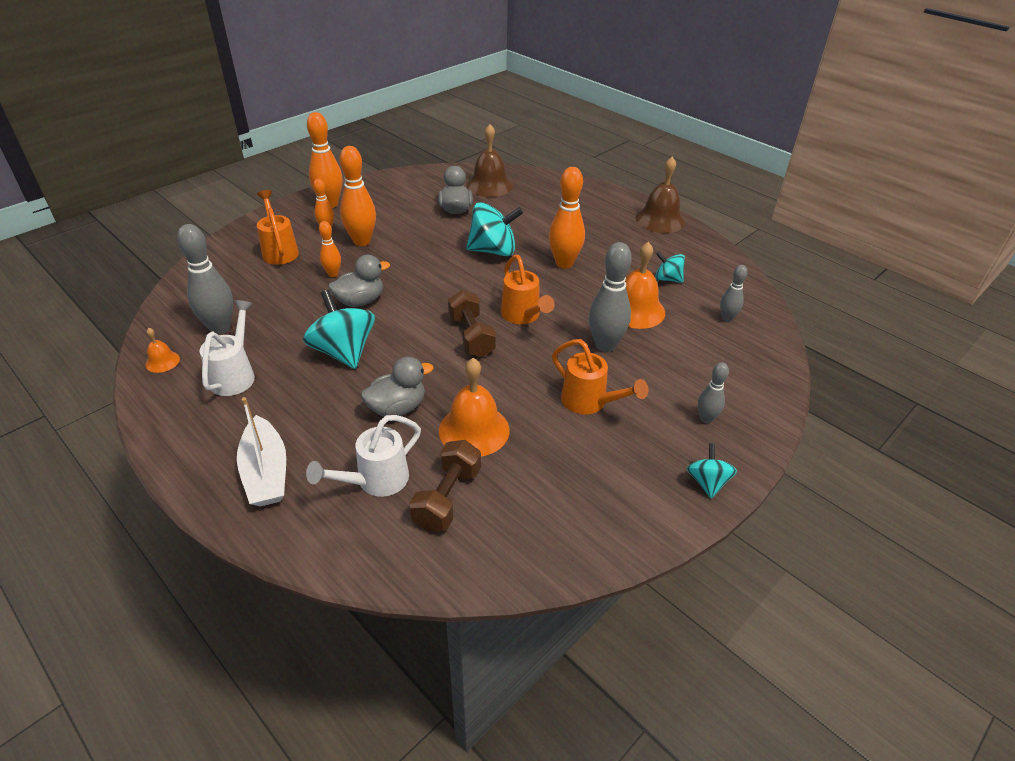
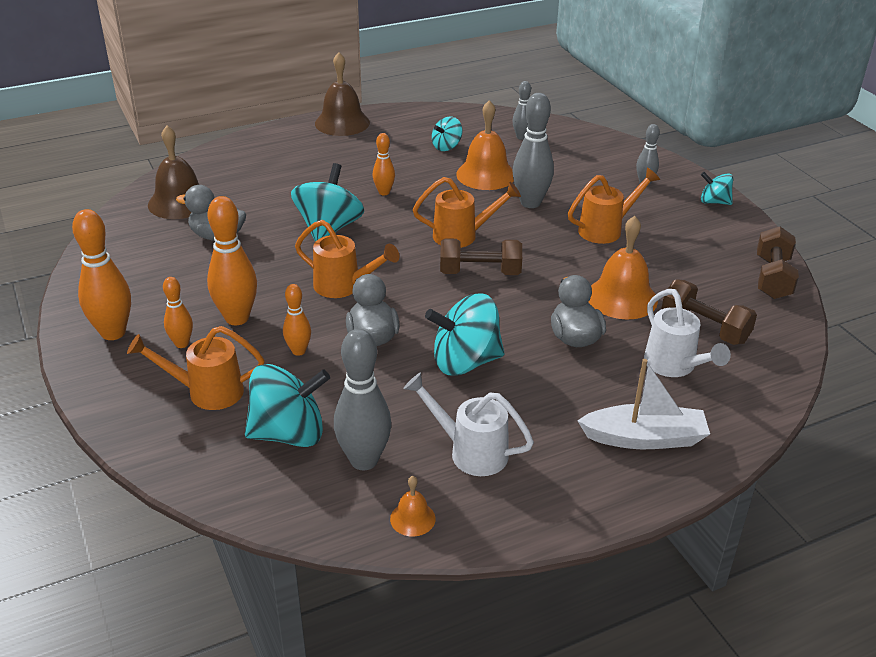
camera: 70 degrees left, 5 degrees down
(243, 291) = (289, 433): none -> turquoise spinning top
(419, 274) = (344, 286): none -> orange watering can
(564, 263) = (384, 192): orange bowling pin -> orange bowling pin, size x0.56
(571, 551) = (772, 278): none -> brown dumbbell

